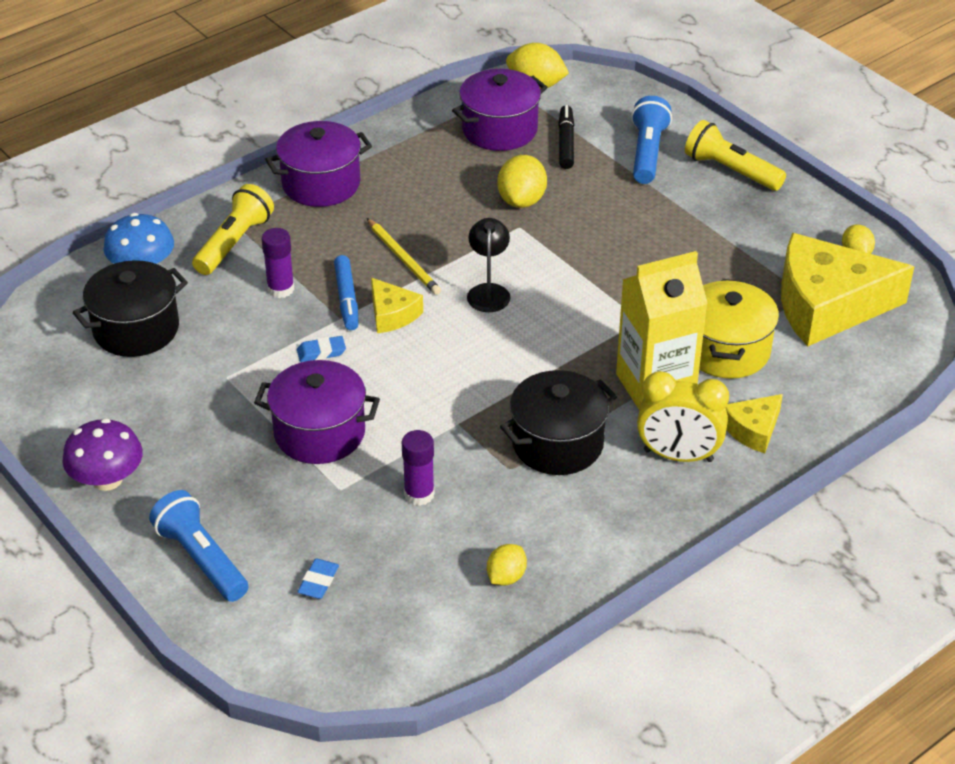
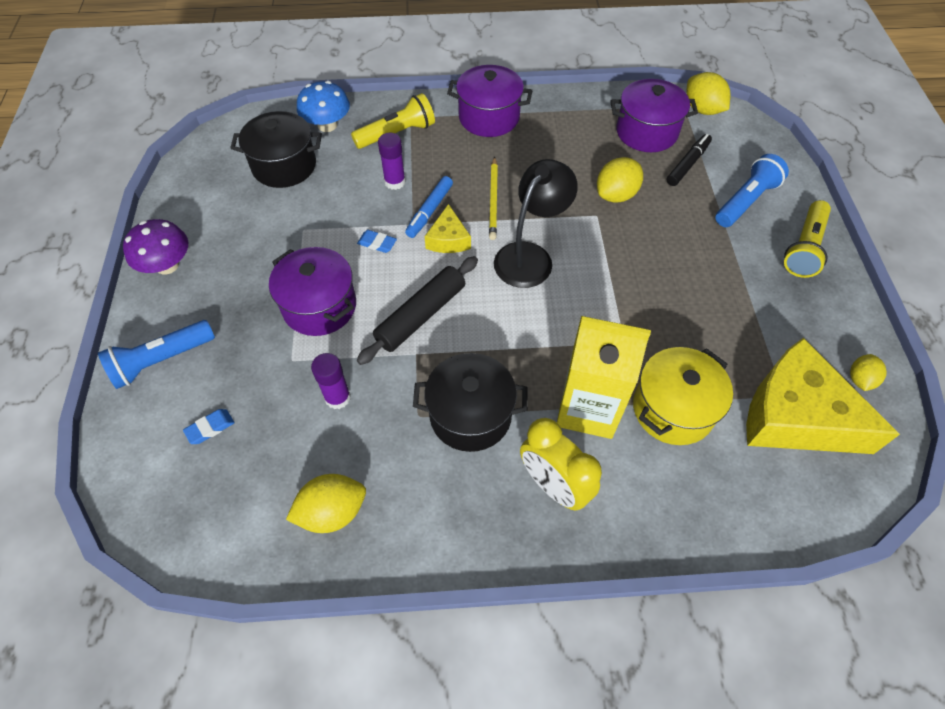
camera: 35 degrees right, 15 degrees up
(201, 558) = (161, 360): blue flashlight -> blue flashlight turned 120 degrees counterclockwise
(431, 390) = (421, 315): none -> black rolling pin
(488, 291) = (530, 256): black lamp -> black lamp, size x1.59
(506, 577) = (332, 512): yellow lemon -> yellow lemon, size x1.60
(730, 170) = (804, 248): yellow flashlight -> yellow flashlight turned 135 degrees counterclockwise
(753, 430) = (635, 499): yellow cheese -> none

